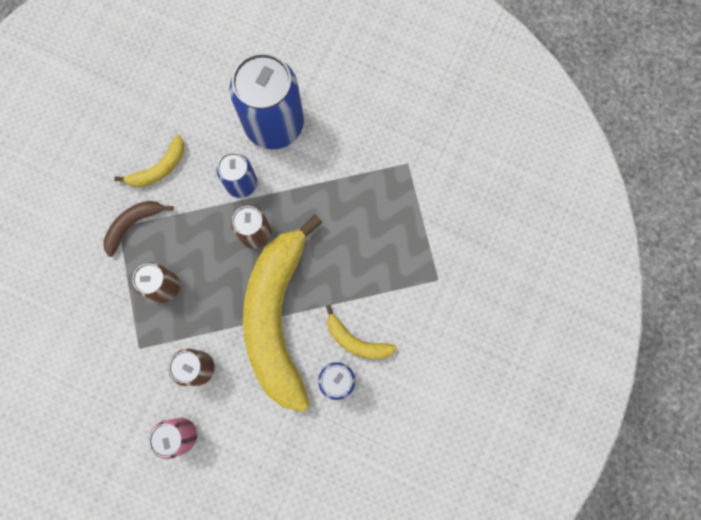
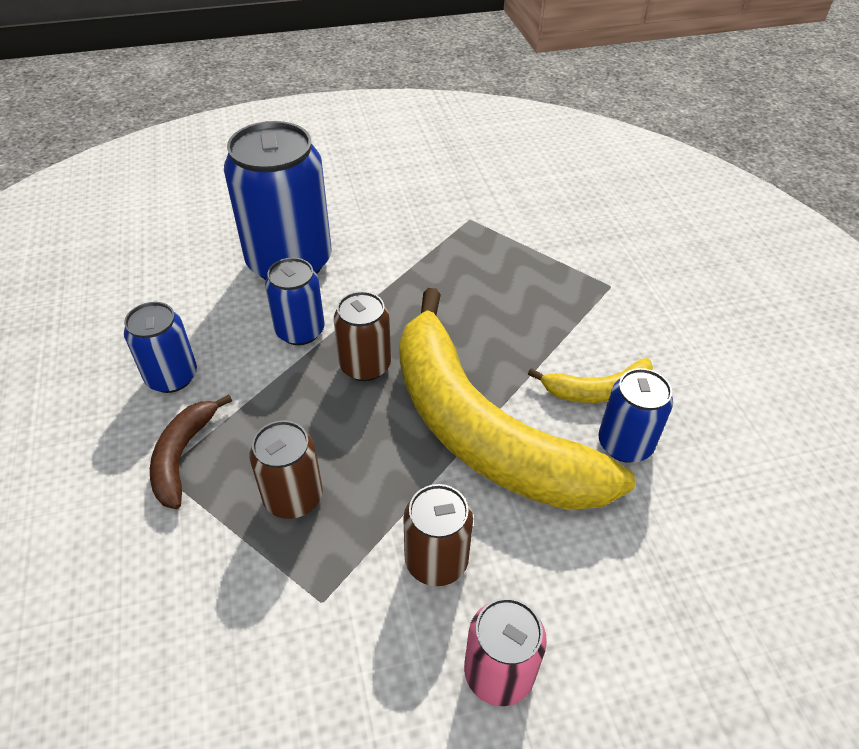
camera: 40 degrees left, 30 degrees down
(159, 168) = (172, 377): yellow banana -> blue can

